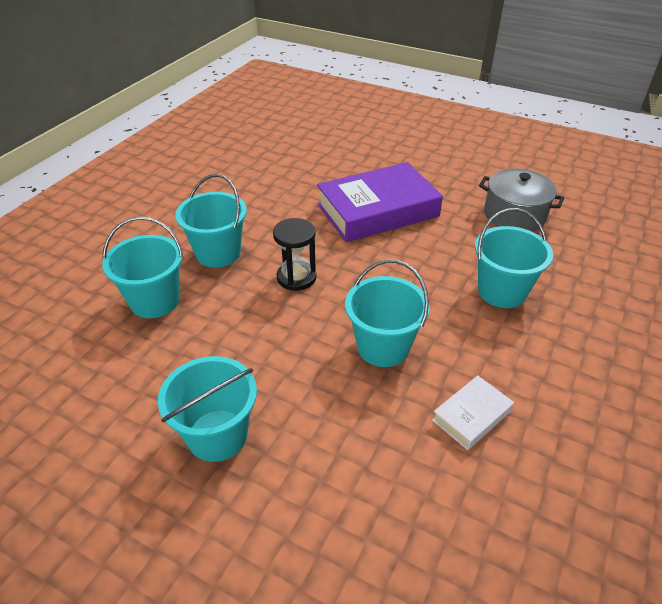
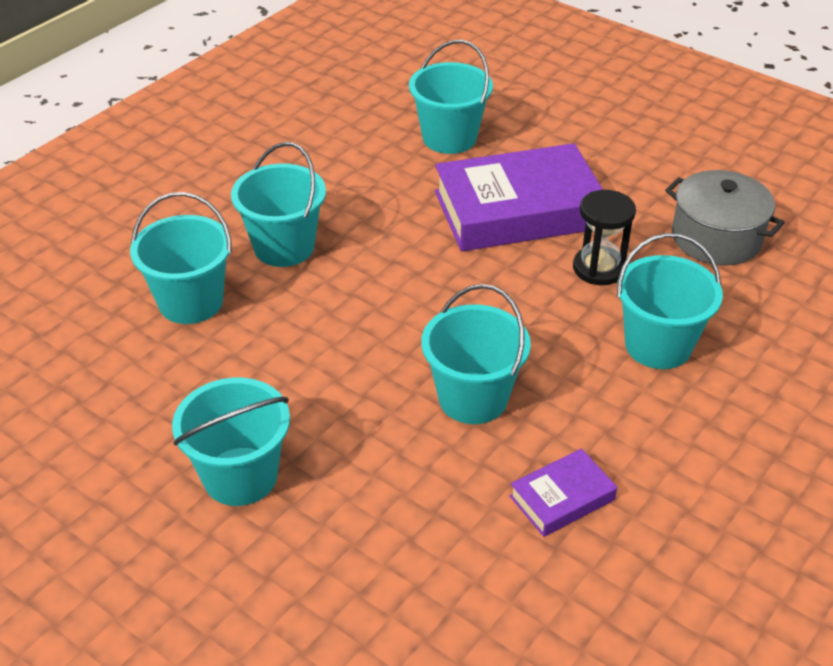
camera: 10 degrees right, 0 degrees up
(296, 277) = (381, 293): black hourglass -> black hourglass (599, 268)
(318, 169) = (449, 138): none -> turquoise bucket
(471, 416) = (562, 498): white book -> purple book

